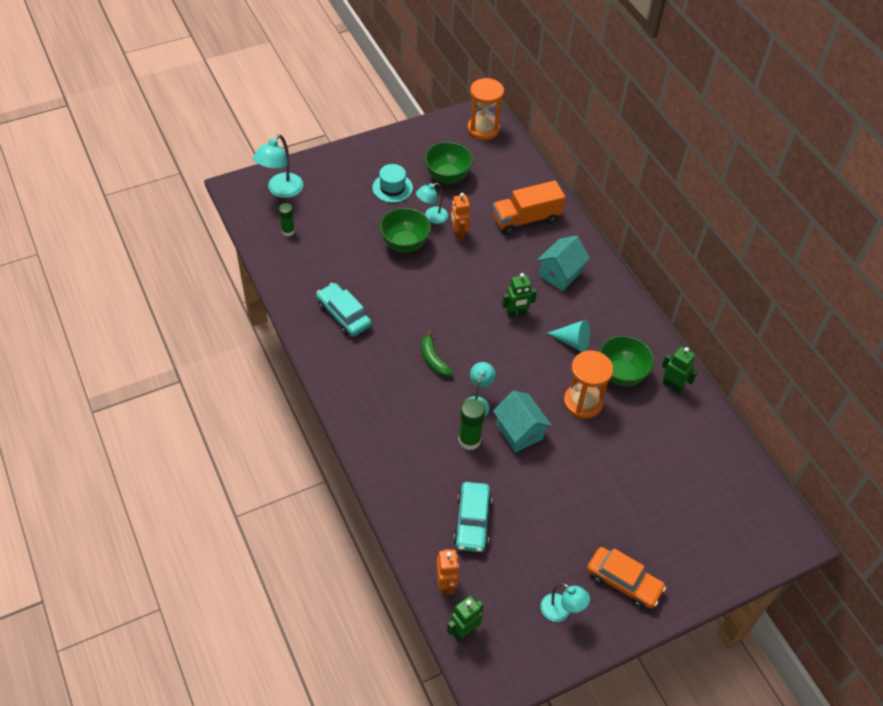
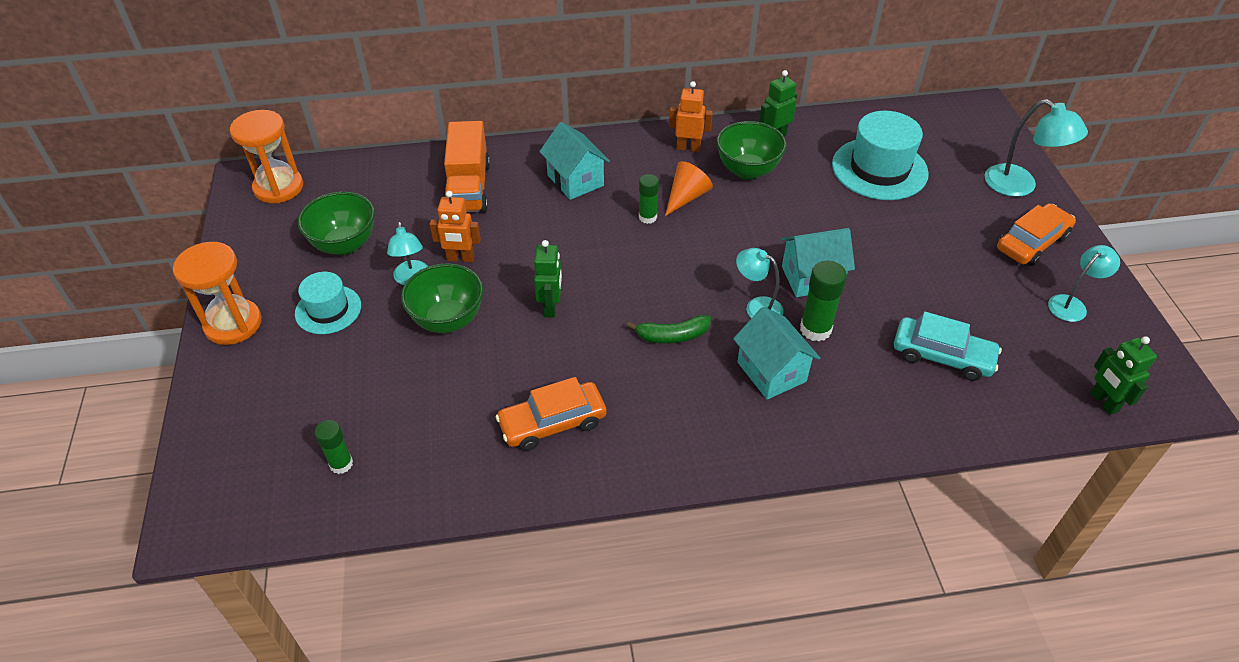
camera: 70 degrees left, 5 degrees down
(281, 190) = (242, 456): turquoise lamp -> turquoise lamp (1019, 186)
(344, 315) = (552, 423): turquoise car -> orange car
(421, 419) = (771, 372): none -> turquoise house
(446, 585) = (1036, 405): orange robot -> orange robot (688, 148)
(516, 314) = (624, 235): green robot -> green robot (551, 307)
(540, 323) = (647, 217): none -> green glue stick
(573, 342) = (686, 197): turquoise cone -> orange cone
(583, 402) = (780, 211): orange hourglass -> orange hourglass (233, 324)
(667, 464) = (879, 169): none -> turquoise hat

